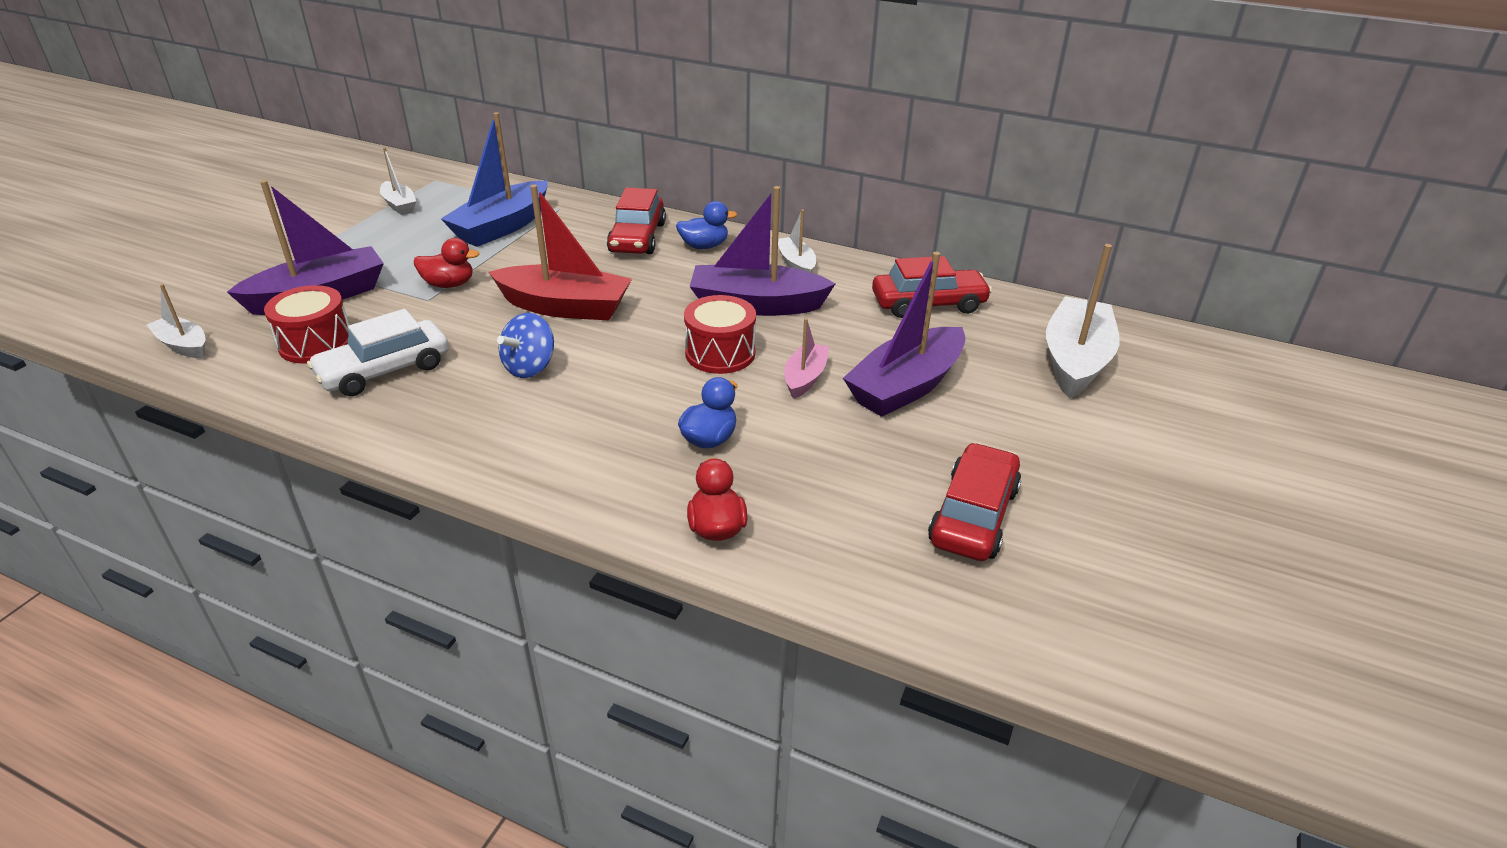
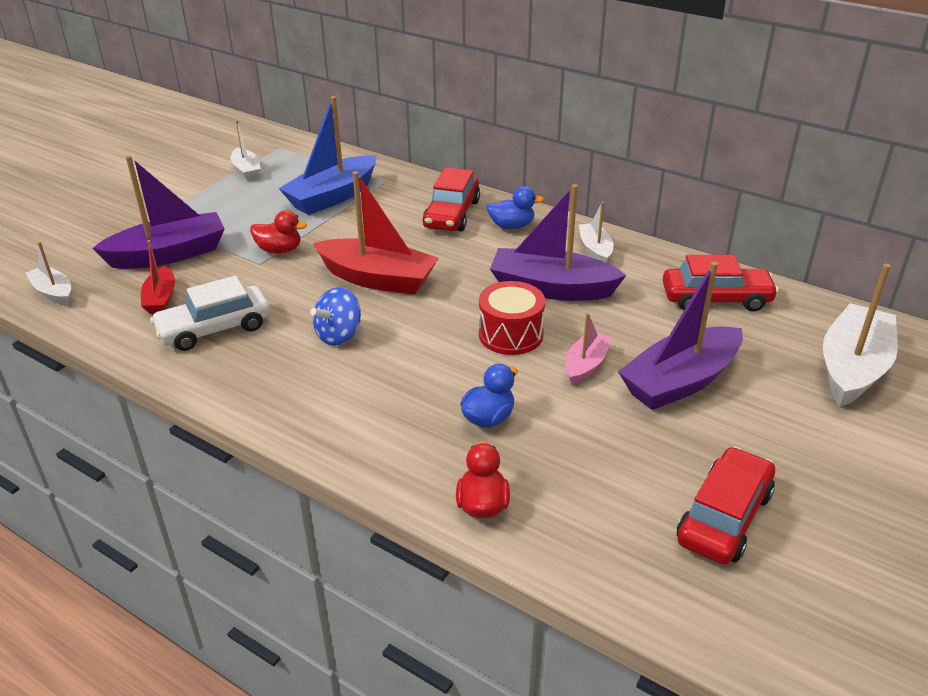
camera: 10 degrees right, 0 degrees up
(316, 343) = (161, 299): red drum -> red boat

